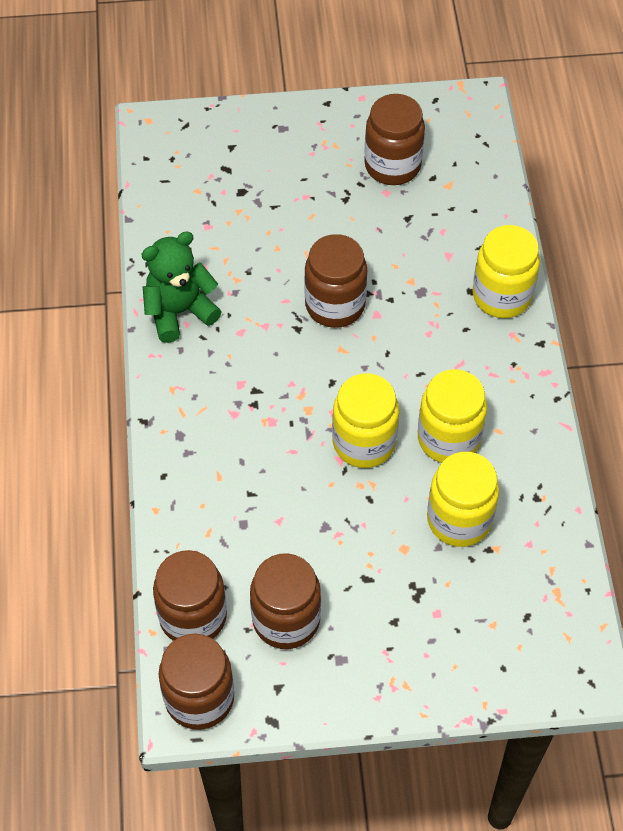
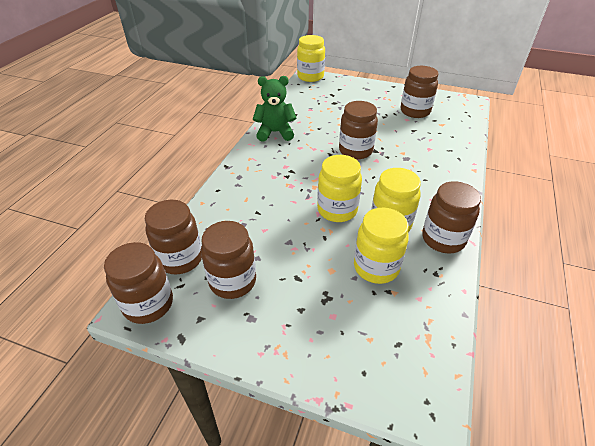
camera: 25 degrees right, 15 degrees down
(501, 296) = (453, 172): yellow jar -> yellow jar (310, 77)
(528, 436) = (443, 239): none -> brown jar

